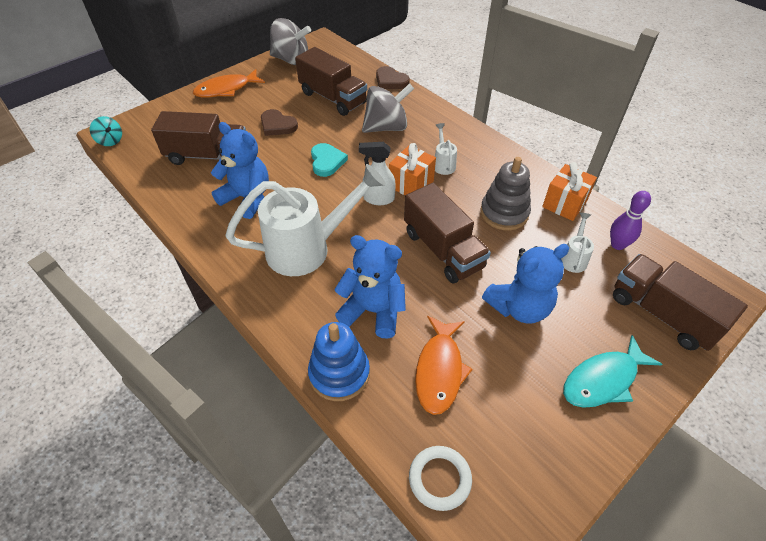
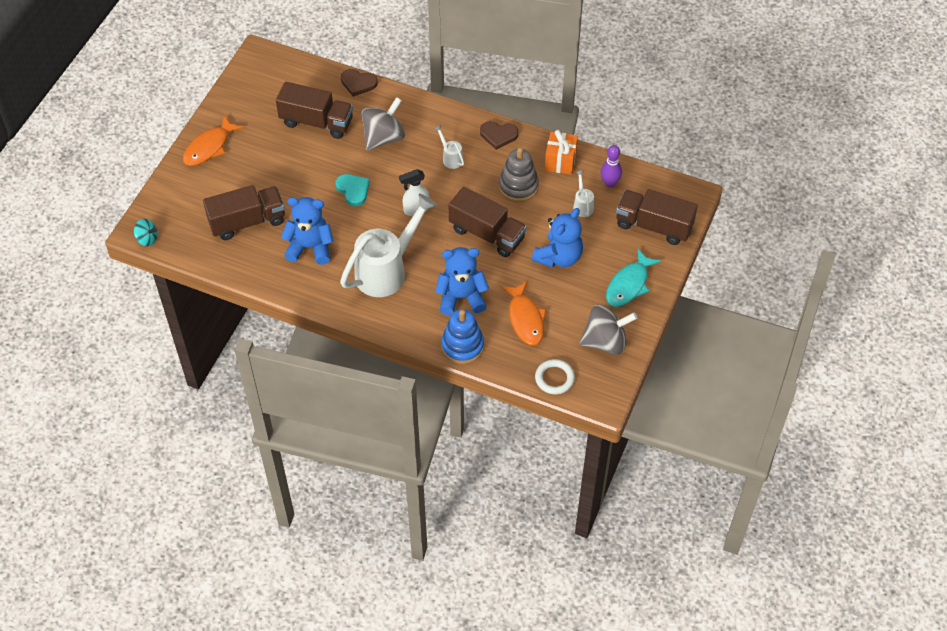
camera: 25 degrees left, 5 degrees up
(277, 125) = (286, 169): brown heart -> brown heart (498, 135)
(291, 60) = (246, 90): grey spinning top -> grey spinning top (605, 342)
(411, 184) = (434, 186): orange gift -> none

